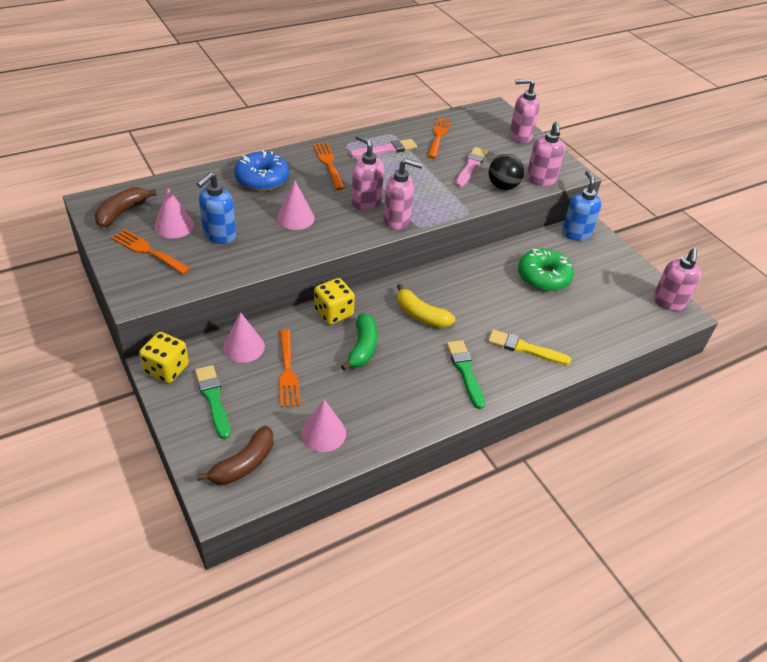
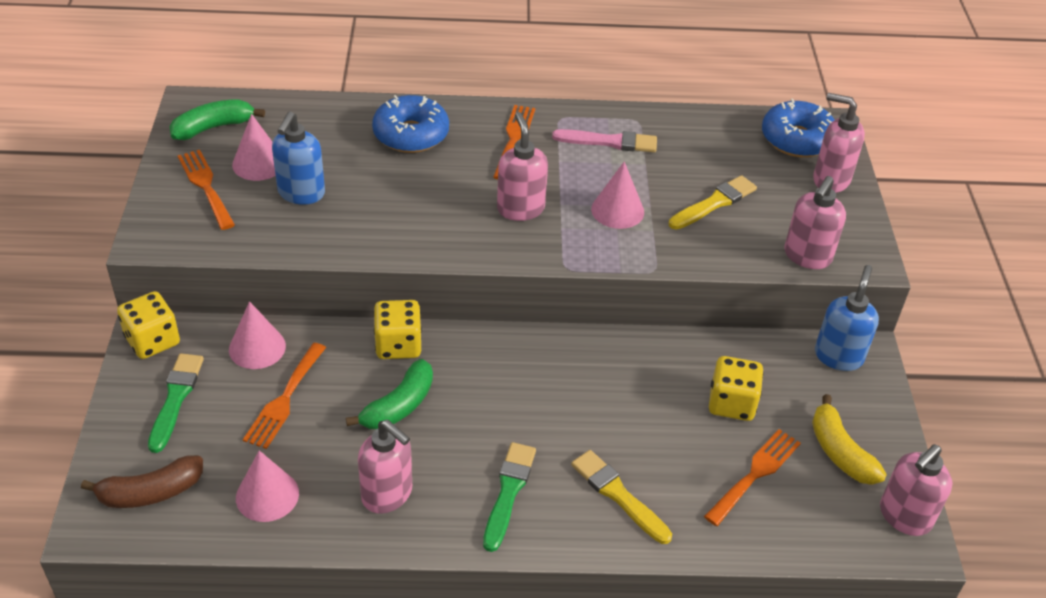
camera: 30 degrees right, 0 degrees up
(122, 212) = (214, 127): brown banana -> green banana
(219, 235) = (301, 193): blue soap dispenser -> blue soap dispenser turned 45 degrees counterclockwise
(295, 218) = (411, 200): pink cone -> pink cone (617, 210)
(397, 220) = (542, 248): pink soap dispenser -> pink soap dispenser (387, 494)
(420, 315) = (509, 391): yellow banana -> yellow banana (839, 452)
(438, 135) = (704, 143): orange fork -> orange fork (755, 474)
(471, 166) = (714, 203): pink brush -> yellow brush
(485, 120) = (797, 139): none -> blue donut
(503, 186) = (738, 248): black ball -> none
(543, 277) = (731, 403): green donut -> yellow dice

